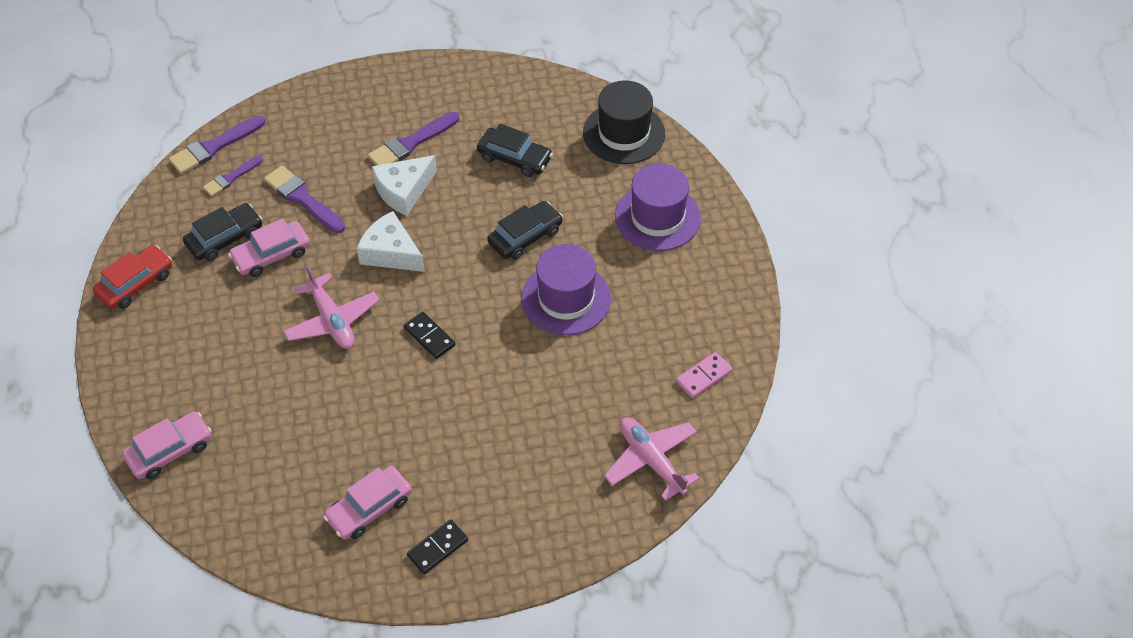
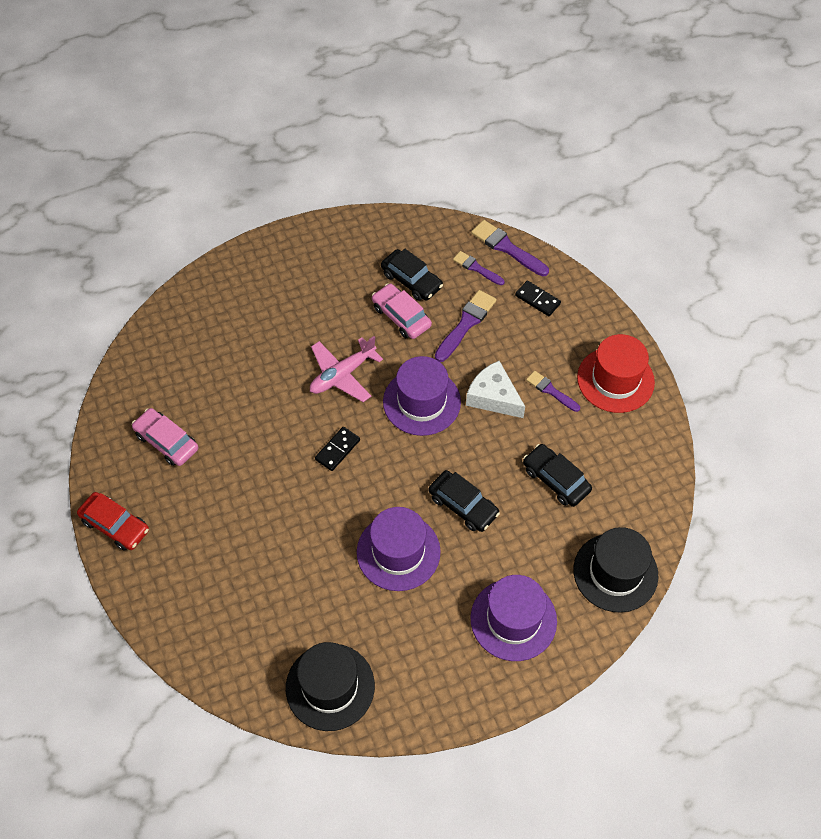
camera: 80 degrees right, 5 degrees up
(136, 283) = (354, 235): red car -> red car (115, 525)
(170, 451) = (205, 299): pink car -> none
(390, 252) = (421, 402): white cheese -> purple hat
(411, 143) = (551, 391): purple brush -> purple brush, size x0.64
(414, 91) = (615, 380): none -> red hat
(437, 548) = (135, 497): black domino -> black domino (537, 299)
(514, 158) = (556, 479): black car -> black car turned 120 degrees clockwise
(651, 460) = (233, 651): pink plane -> none
(703, 376) = (330, 687): pink domino -> black hat

